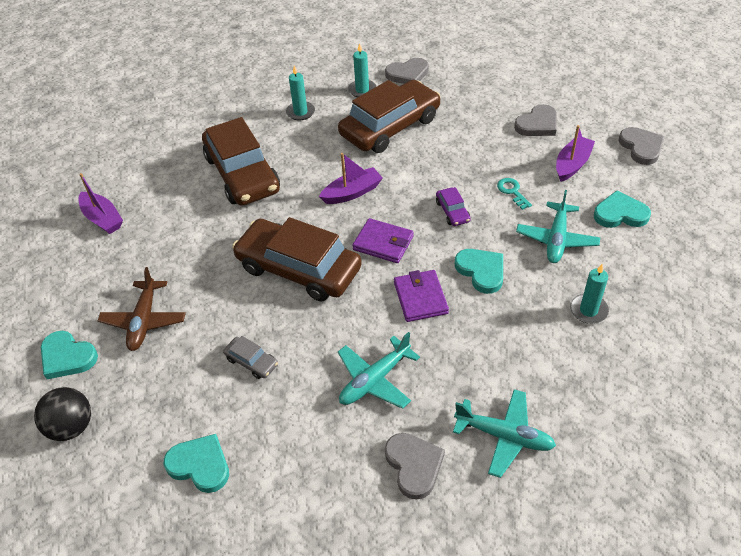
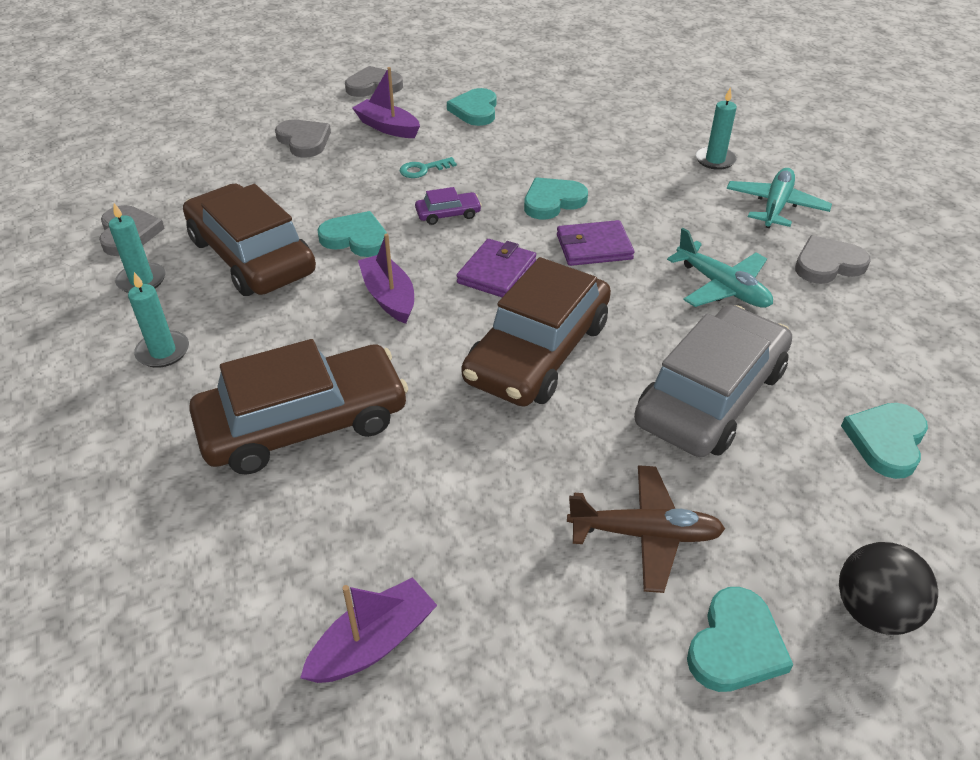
camera: 90 degrees left, 5 degrees down
(251, 362) = (711, 396): grey car -> grey car, size x2.44
(415, 169) = (356, 238): none -> turquoise heart
(556, 239) = (508, 150): turquoise plane -> none
(588, 310) = (611, 144): turquoise candle -> turquoise candle (715, 160)

